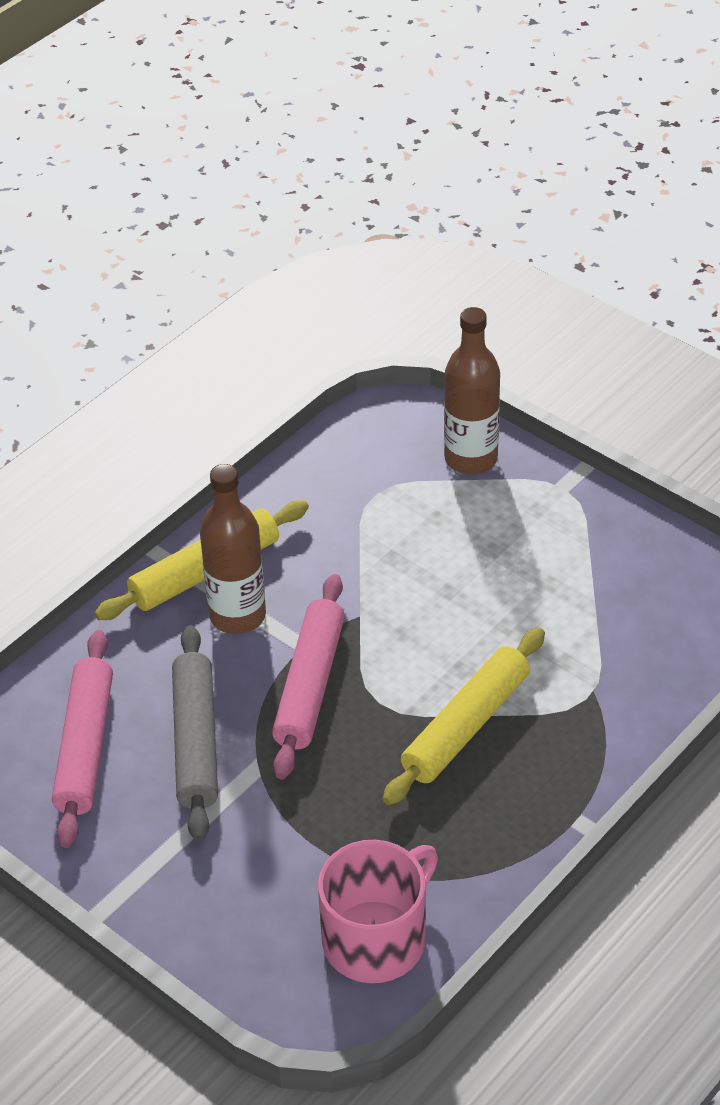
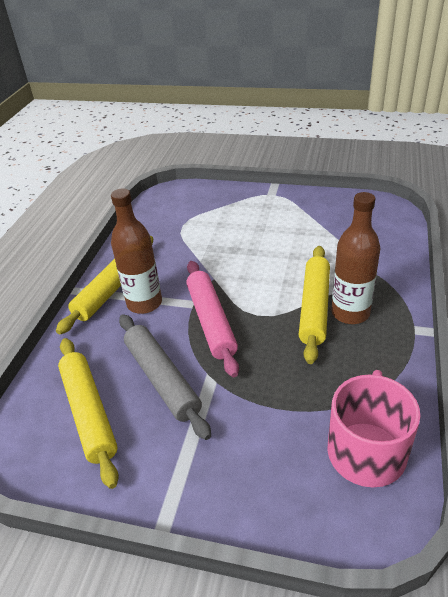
camera: 25 degrees left, 5 degrees down
(85, 747) = (89, 412): pink rolling pin -> yellow rolling pin
(471, 459) = (218, 198): brown bottle -> brown bottle (350, 313)

